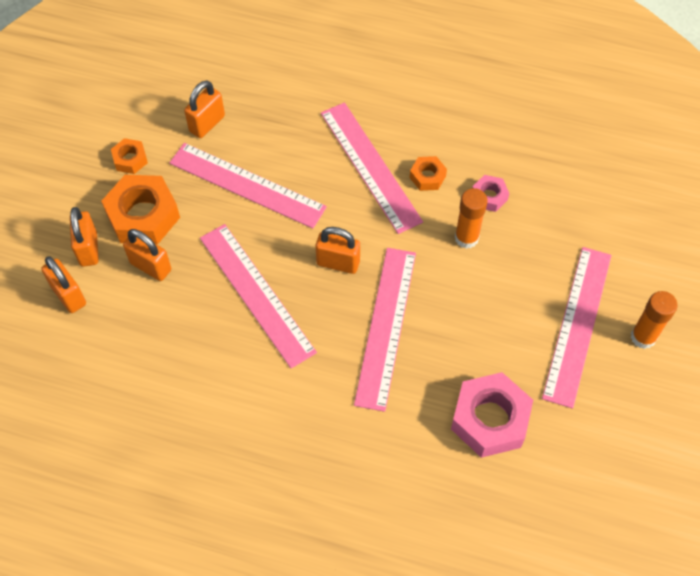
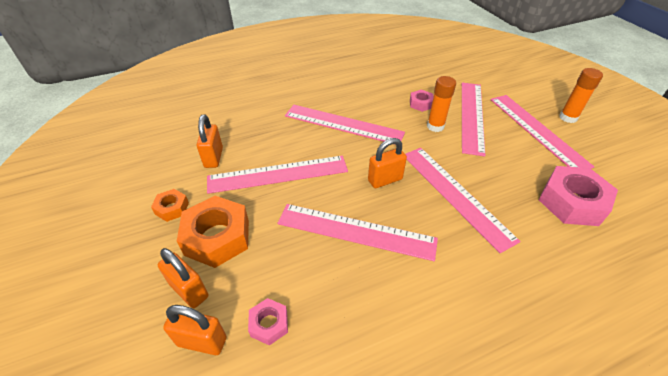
camera: 40 degrees left, 15 degrees down
(121, 318) = (269, 324): none -> pink nut
(151, 266) = (257, 267): orange padlock -> none
(427, 177) = (379, 112): orange nut -> none
(527, 253) = (471, 116): none -> pink ruler

